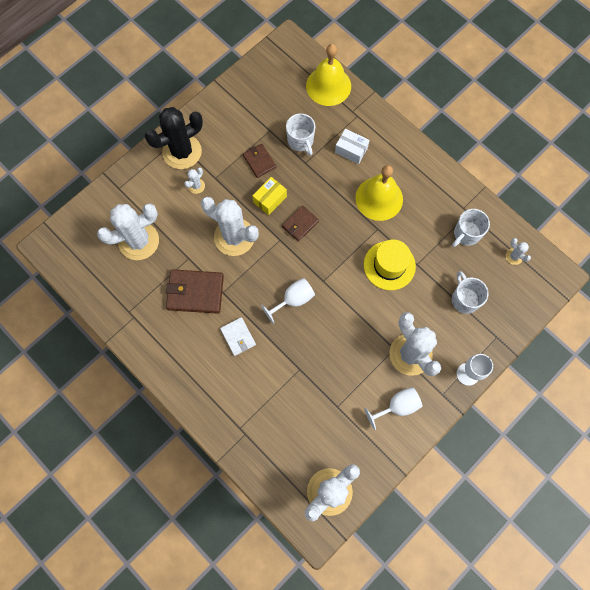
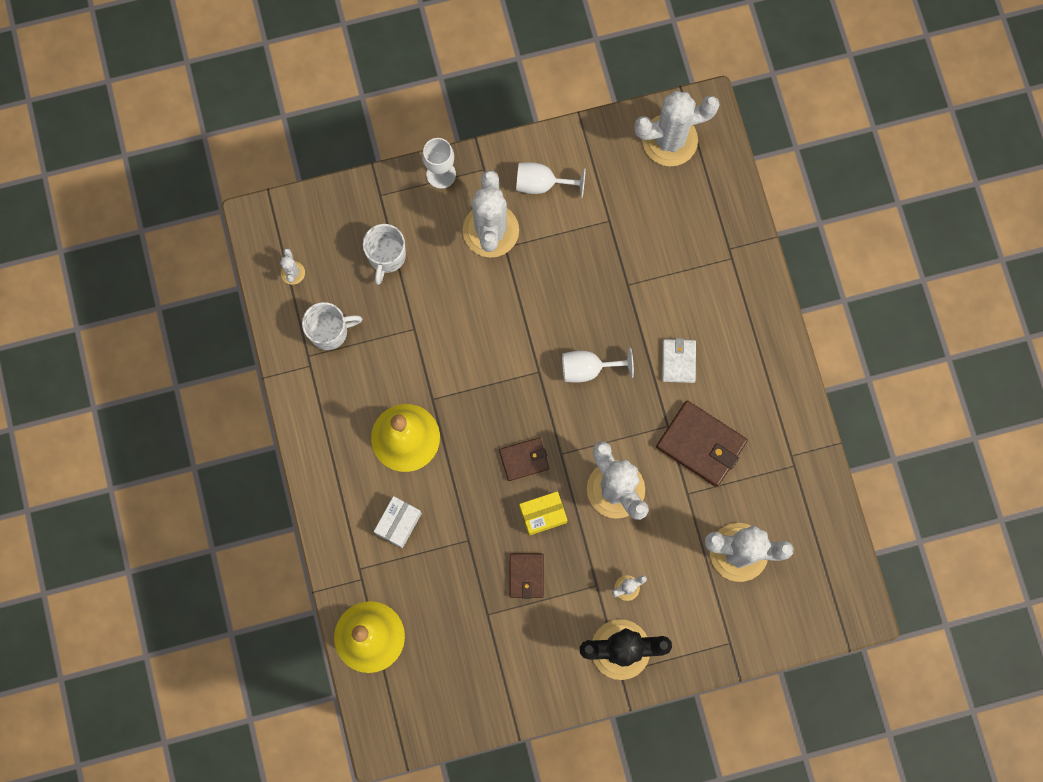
camera: 150 degrees left, 5 degrees up
(300, 141) = (456, 574): white mug -> none
(351, 150) = (398, 523): white box -> white box turned 60 degrees clockwise
(389, 265) = (448, 346): yellow hat -> none

